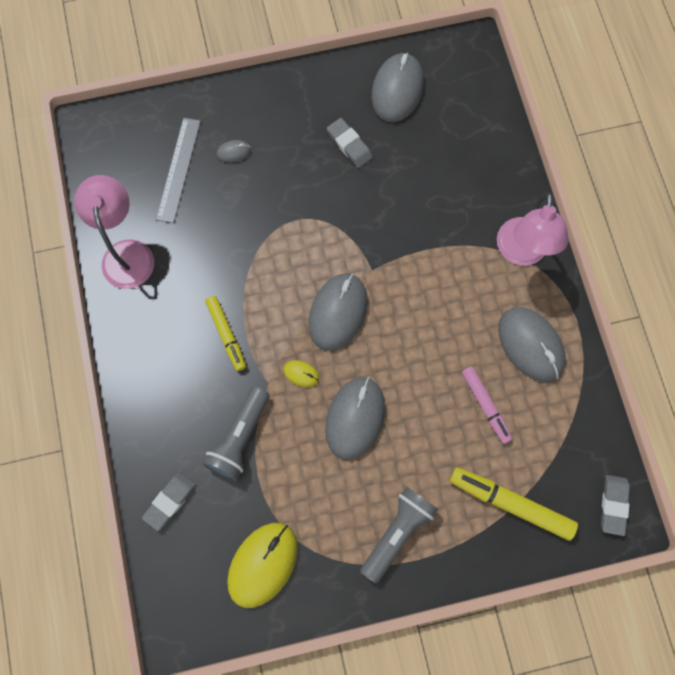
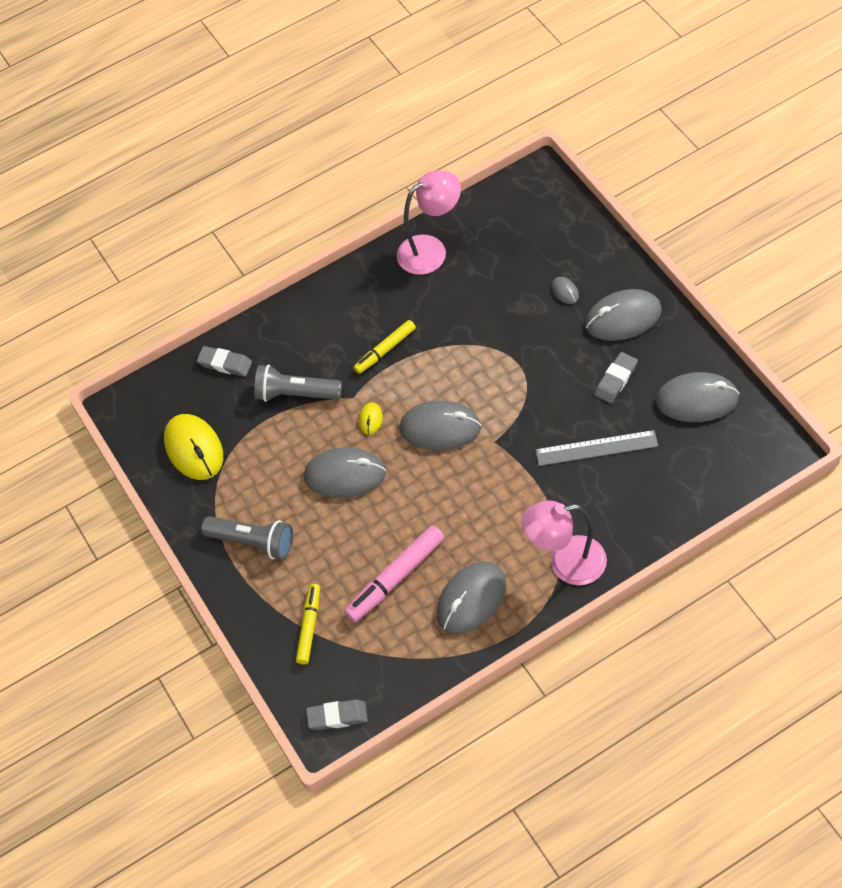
camera: 80 degrees right, 15 degrees down
(178, 169) = (528, 257): grey ruler -> grey ruler (596, 448)
(262, 564) = (194, 449): yellow mouse -> yellow mouse turned 45 degrees clockwise
(285, 115) = (623, 318): none -> grey mouse
(485, 405) = (396, 578): pink marker -> pink marker, size x1.53
(510, 504) = (309, 626): yellow marker -> yellow marker, size x0.65

